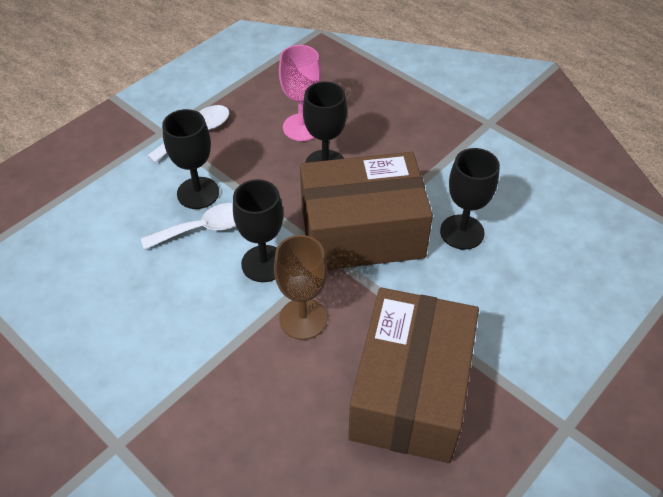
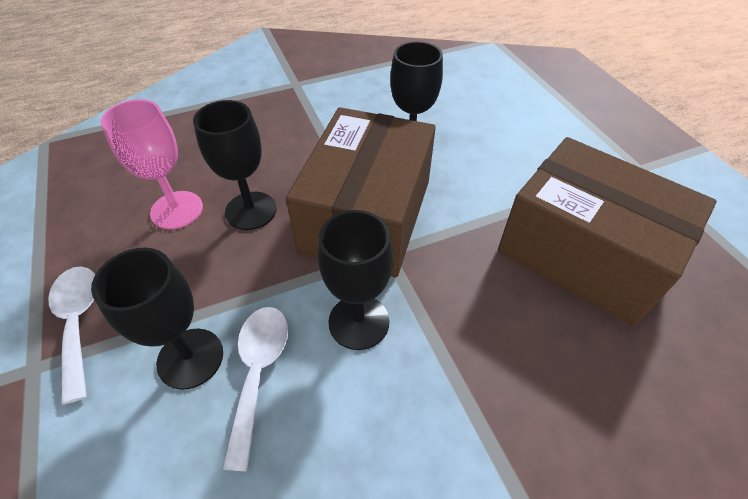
camera: 65 degrees left, 0 degrees up
(303, 319) = (459, 311): brown goblet -> none

